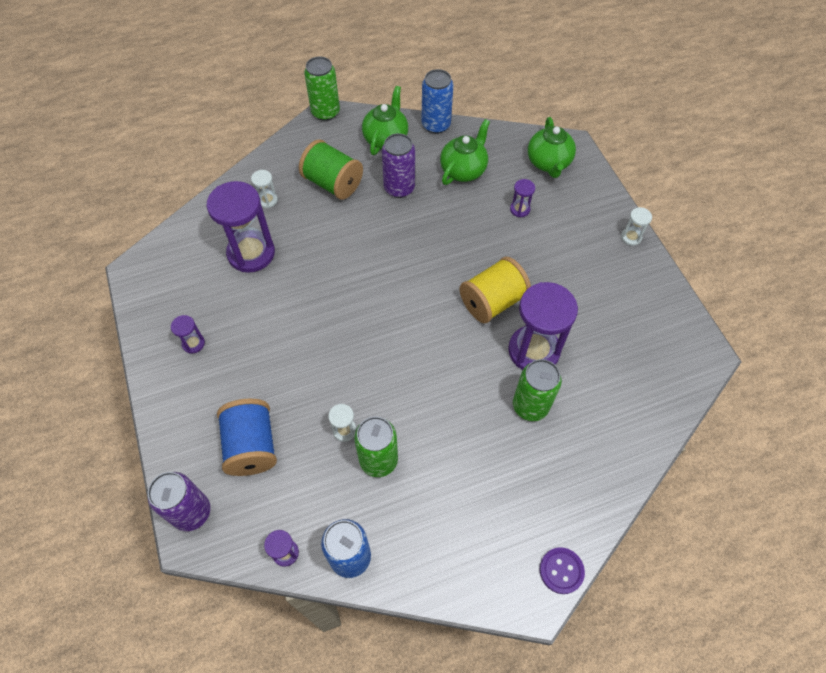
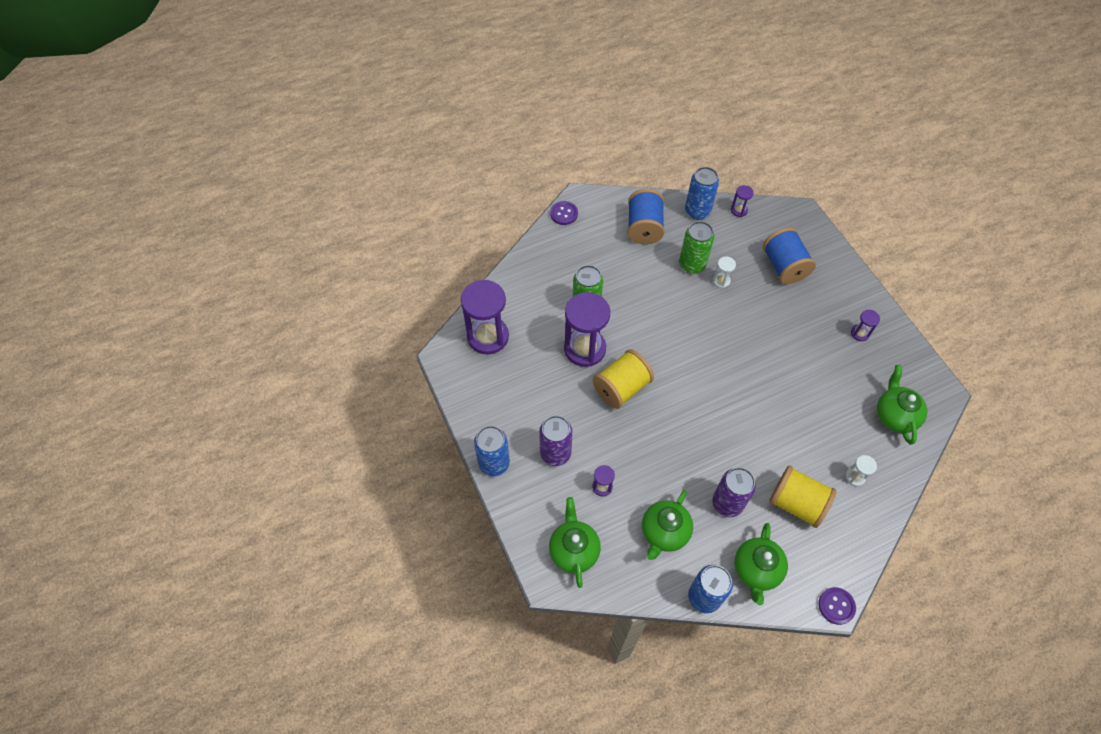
camera: 175 degrees right, 0 degrees up
(191, 512) = (808, 226): purple can -> purple can (555, 453)
(199, 251) = (894, 415): none -> green teapot
(251, 253) = (847, 417): purple hourglass -> purple hourglass (488, 336)
(325, 112) = (836, 606): green can -> purple button
(333, 183) = (796, 503): green spool -> yellow spool
(438, 531) = (644, 228): none -> blue spool
(631, 237) = (494, 463): white hourglass -> blue can

